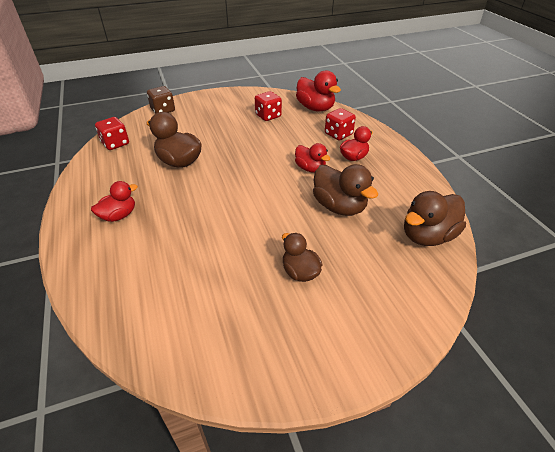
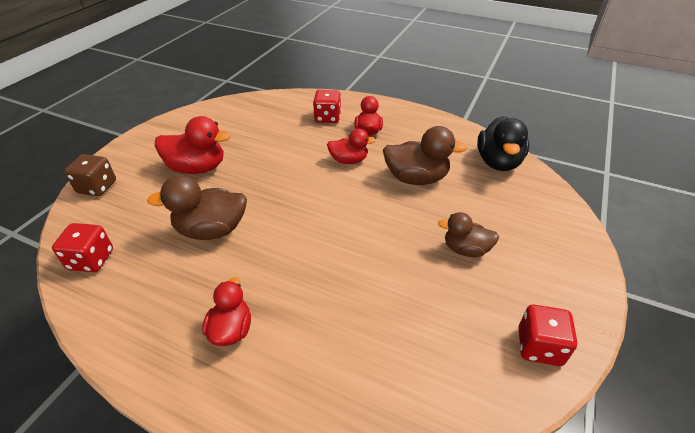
camera: 45 degrees left, 0 degrees up
(268, 116) = (237, 132): red dice -> red dice (539, 346)
(315, 108) = (272, 103): red duck -> red duck (197, 168)
(427, 236) = (498, 162): brown duck -> black duck

